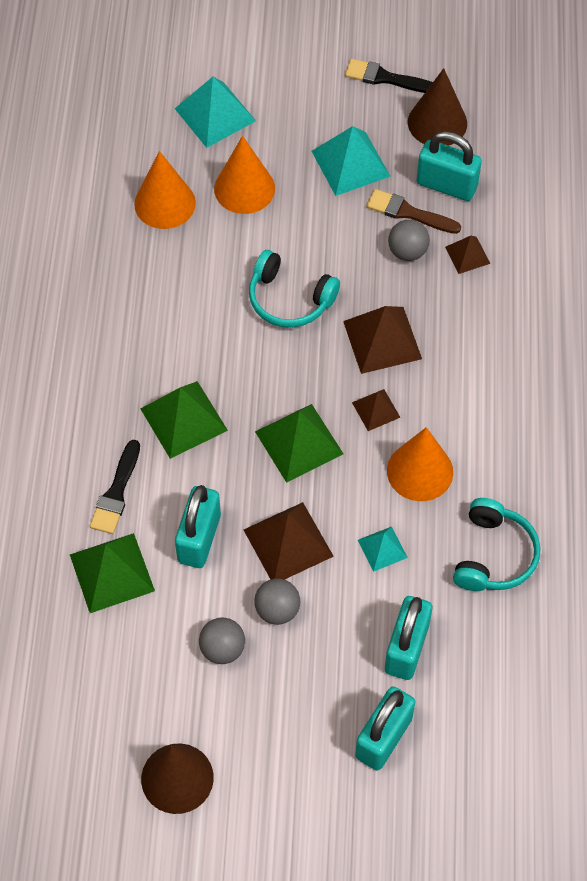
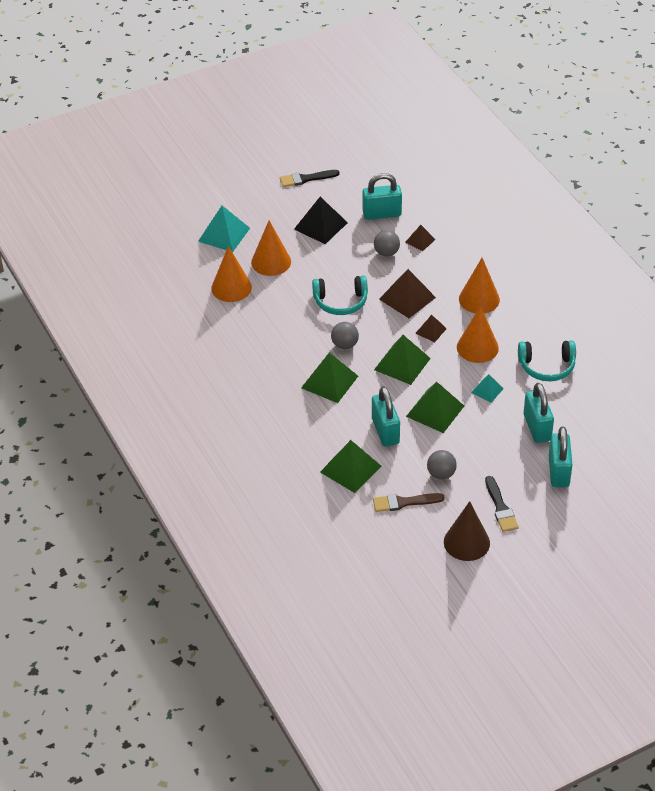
camera: 30 degrees left, 15 degrees down
(116, 492) = (321, 432): black brush -> black brush (500, 507)
(277, 610) = (455, 443): grey ball -> grey ball (345, 345)
(288, 543) = (435, 411): brown pyramid -> green pyramid
(350, 163) = (320, 226): turquoise pyramid -> black pyramid
(408, 213) = (372, 235): brown brush -> brown brush (404, 502)
(437, 122) = (352, 187): brown cone -> none
(479, 393) = (479, 299): none -> orange cone
(493, 555) = (547, 366): turquoise headphones -> turquoise headphones turned 105 degrees clockwise

